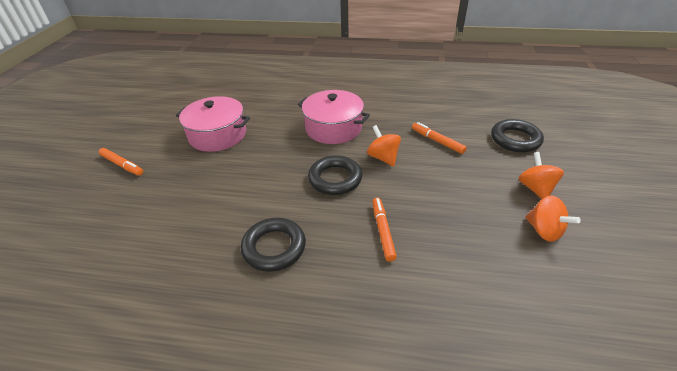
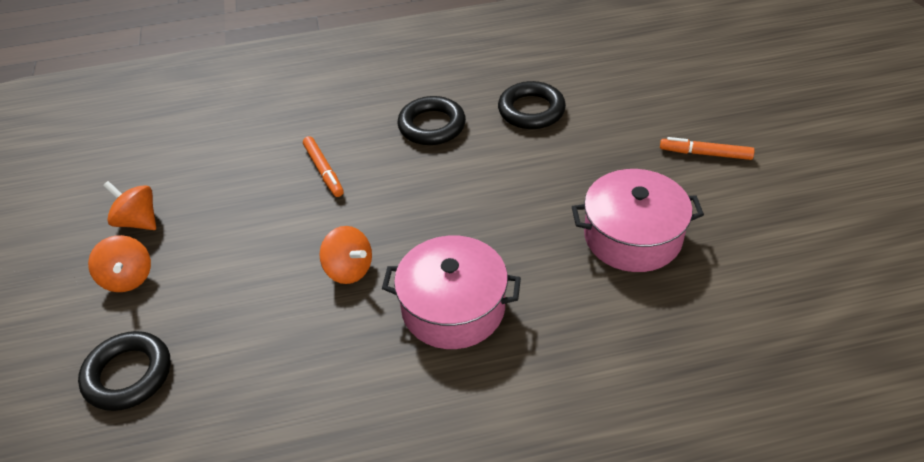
camera: 160 degrees right, 5 degrees up
(335, 179) = (405, 216): black ring -> black ring (531, 110)
(437, 141) = (266, 330): orange marker -> none

